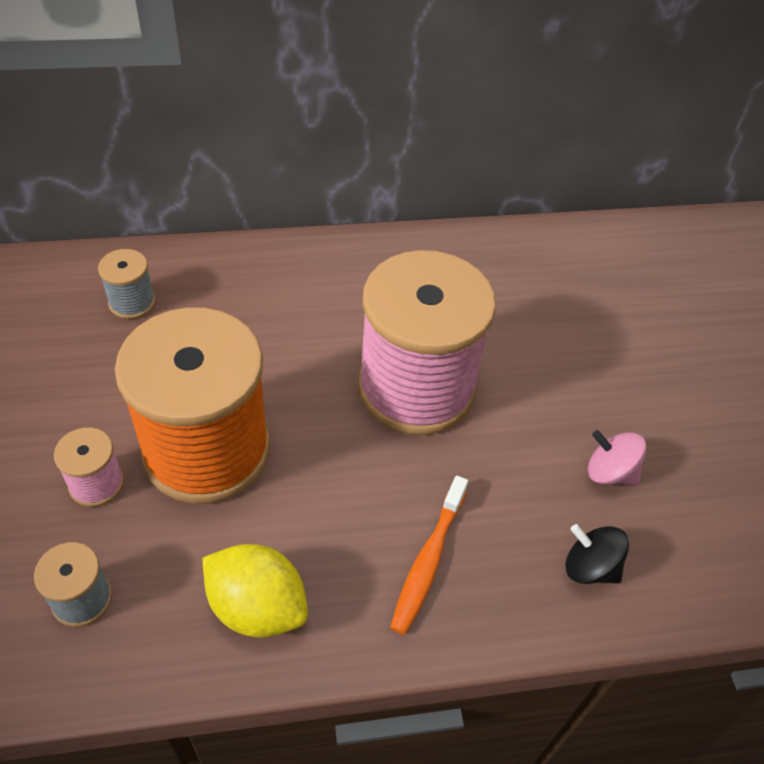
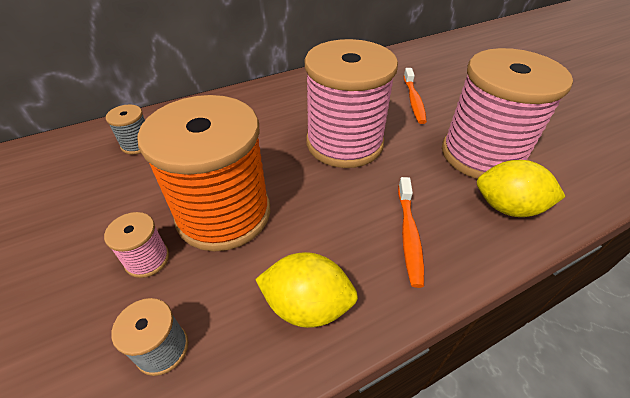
camera: 15 degrees left, 5 degrees down
(564, 341) = (413, 101): none -> orange toothbrush
(590, 567) = (507, 207): black spinning top -> yellow lemon
(609, 472) = (481, 154): pink spinning top -> pink spool

